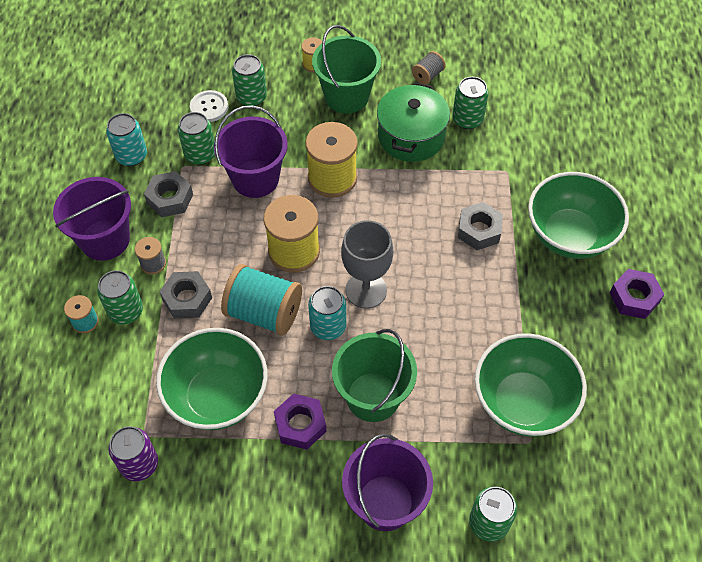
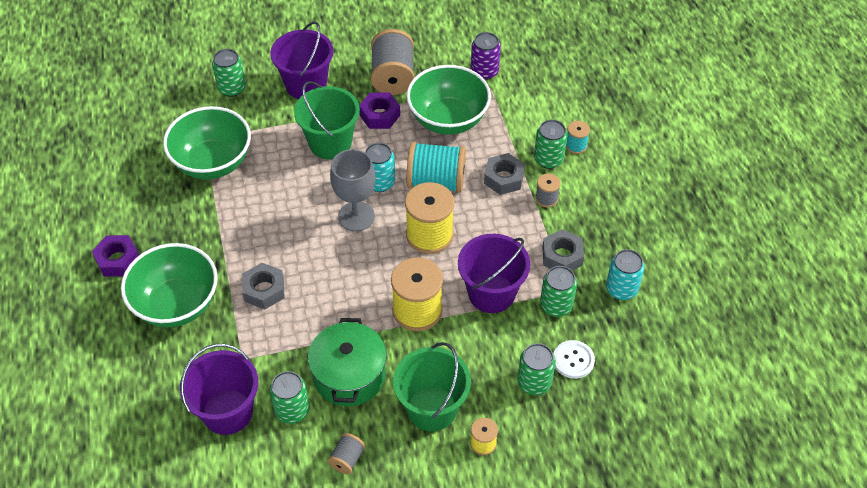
camera: 165 degrees right, 5 degrees down
(105, 240) = (599, 208): purple bucket -> purple bucket (227, 412)
(264, 486) = (393, 77): none -> grey spool

